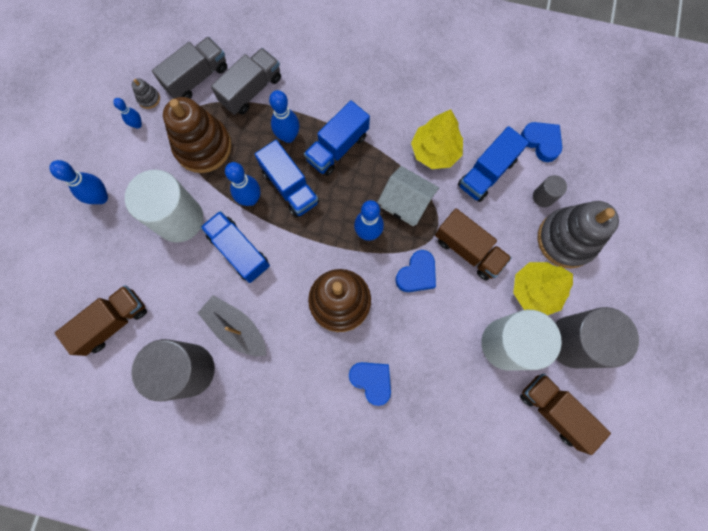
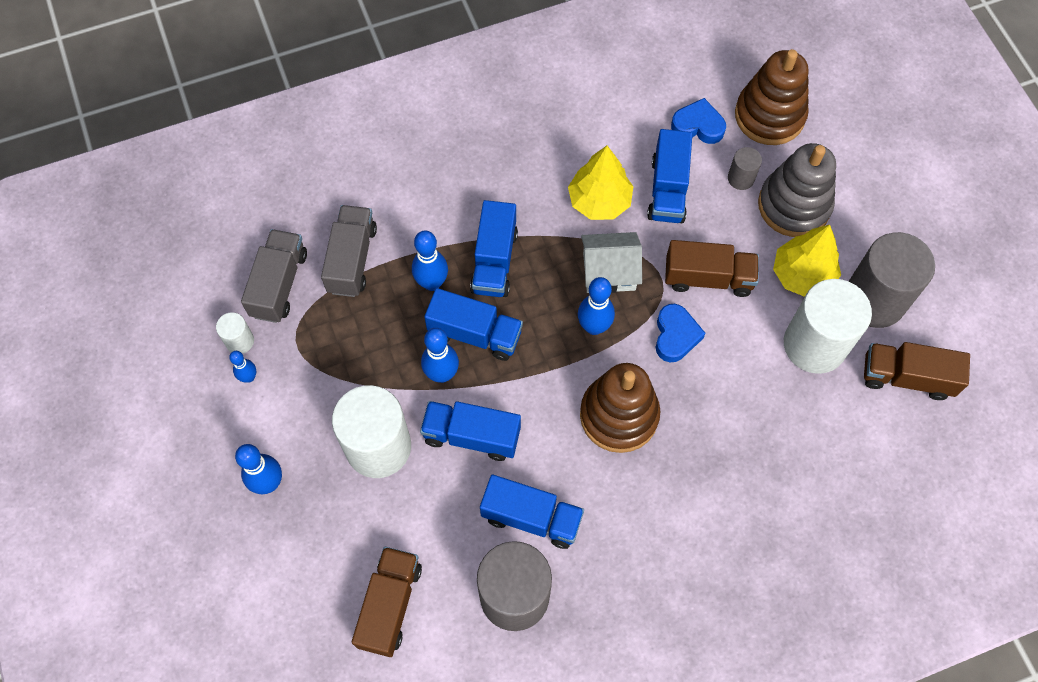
camera: 35 degrees left, 10 degrees down
(149, 98) = (240, 341): grey stacking toy -> white cylinder
(203, 146) = (344, 353): brown stacking toy -> brown stacking toy (769, 116)
(236, 328) = (531, 517): grey boat -> blue truck
(371, 381) = (712, 472): blue heart -> none

